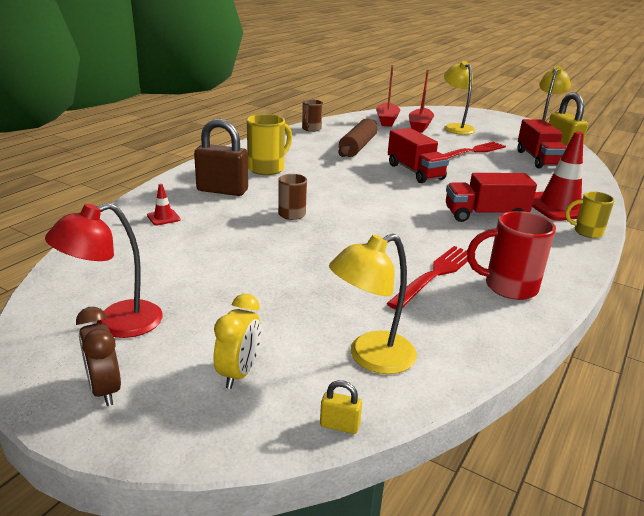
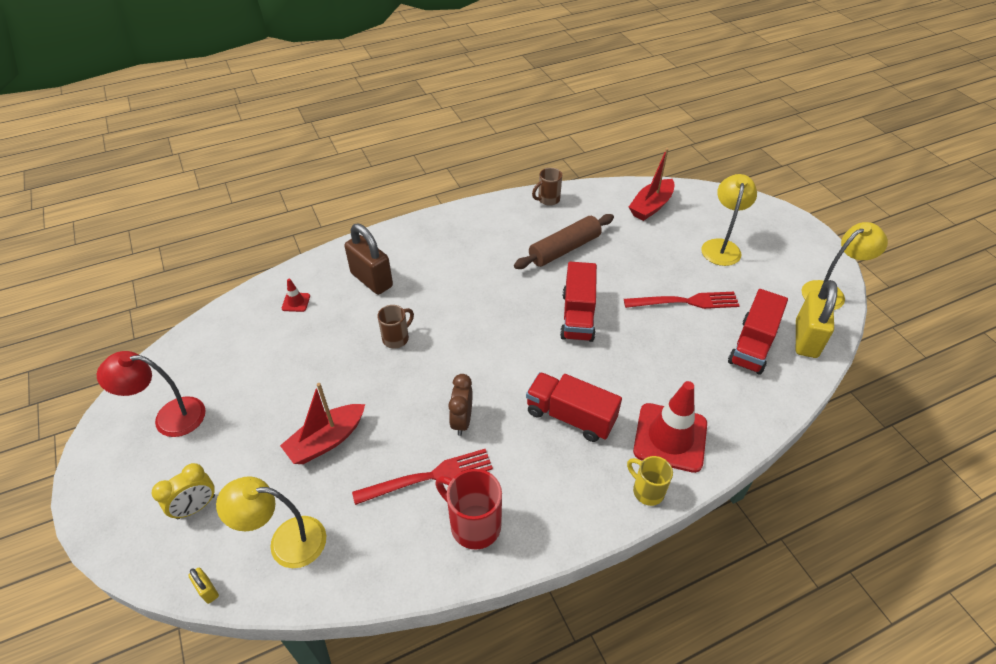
camera: 35 degrees right, 20 degrees up
(105, 390) = (117, 478): brown clock -> brown clock (462, 421)
(267, 168) = (440, 258): yellow mug -> none
(419, 126) = (678, 230): red boat -> red boat (326, 440)

